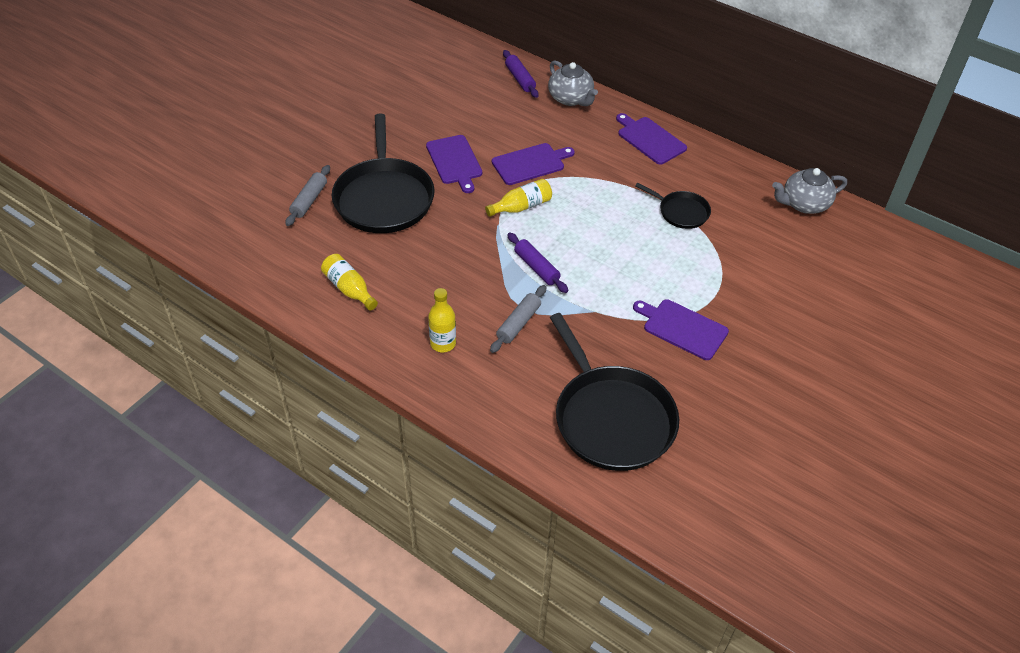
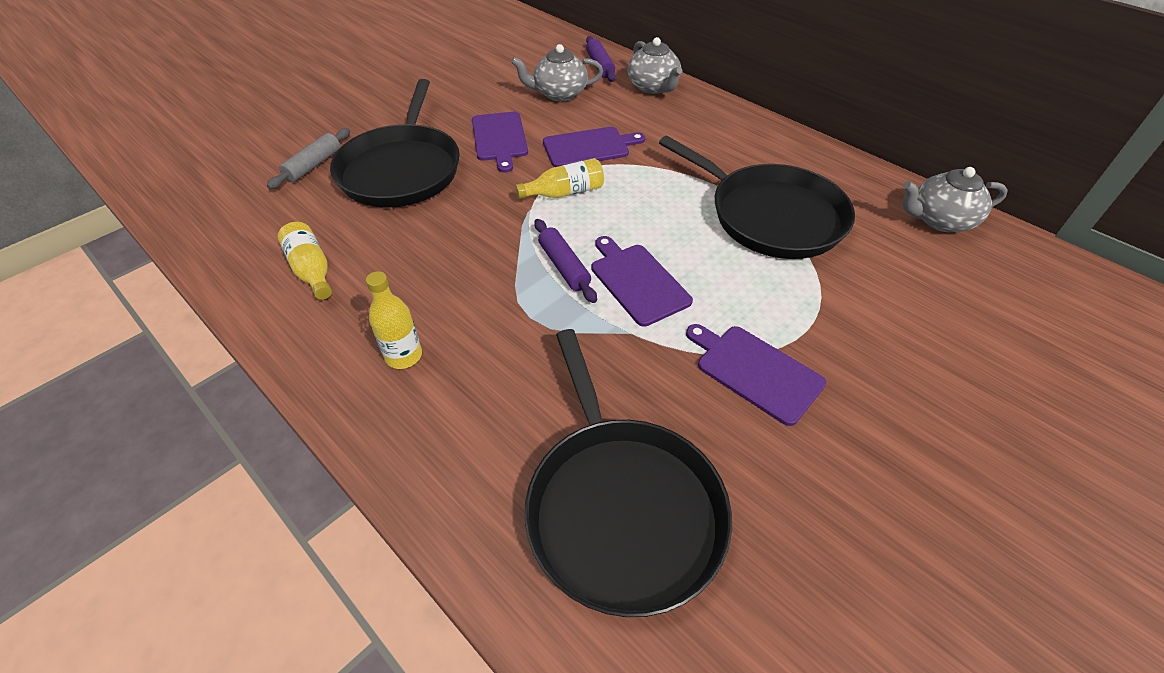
camera: 10 degrees right, 0 degrees up
(492, 112) = (559, 93): none -> grey teapot
(518, 323) = (518, 339): grey rolling pin -> none
(650, 139) = (740, 133): purple cutting board -> purple cutting board (637, 281)
(681, 212) = (770, 215): black pan -> black pan, size x2.01

